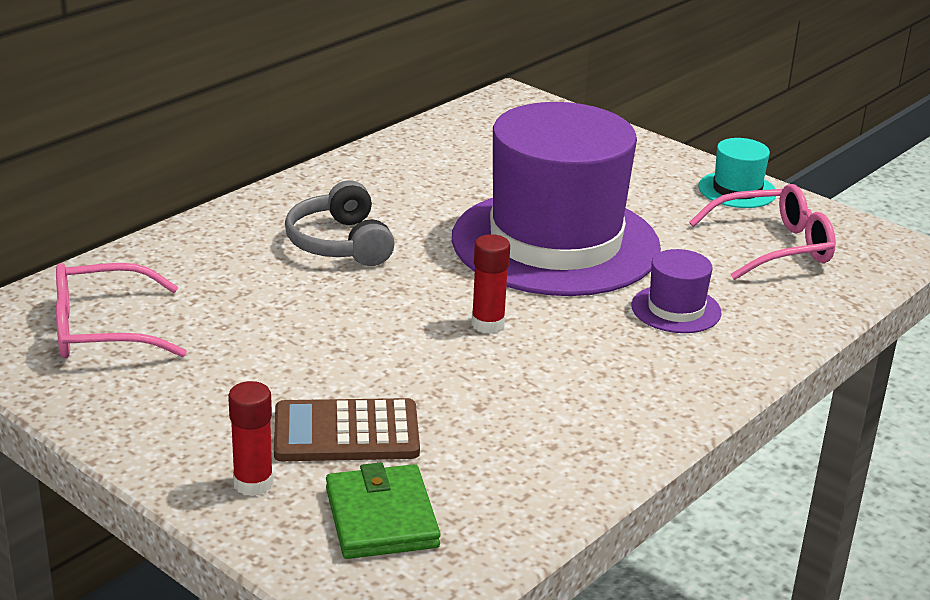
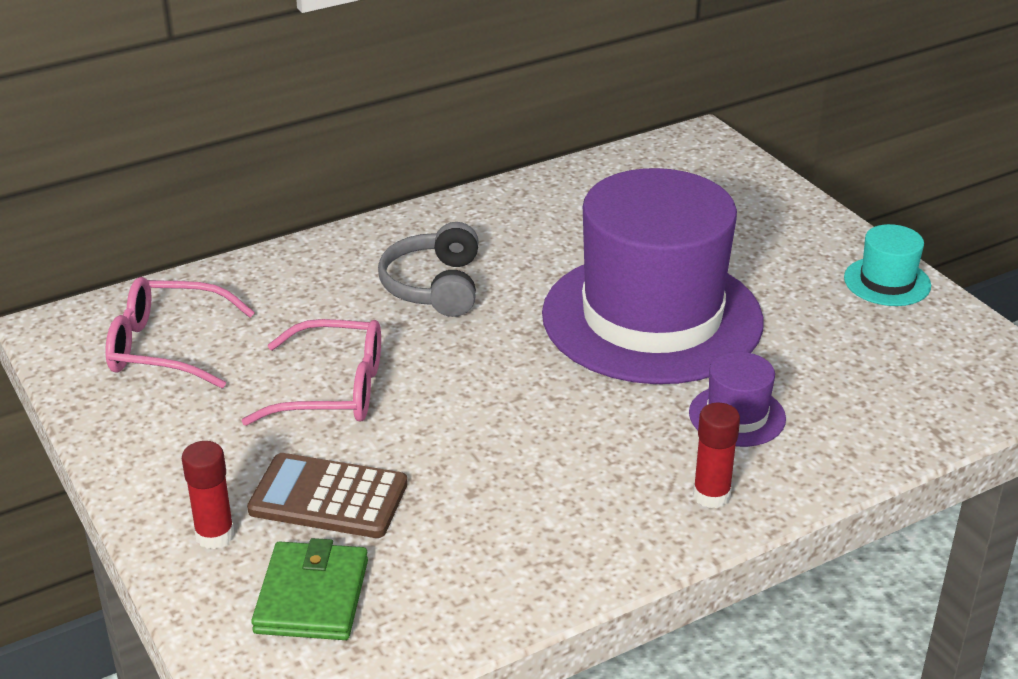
camera: 20 degrees right, 5 degrees up
(488, 324) = (531, 401): red glue stick -> red glue stick (711, 495)
(773, 246) = (889, 357): pink glasses -> pink glasses (333, 390)

